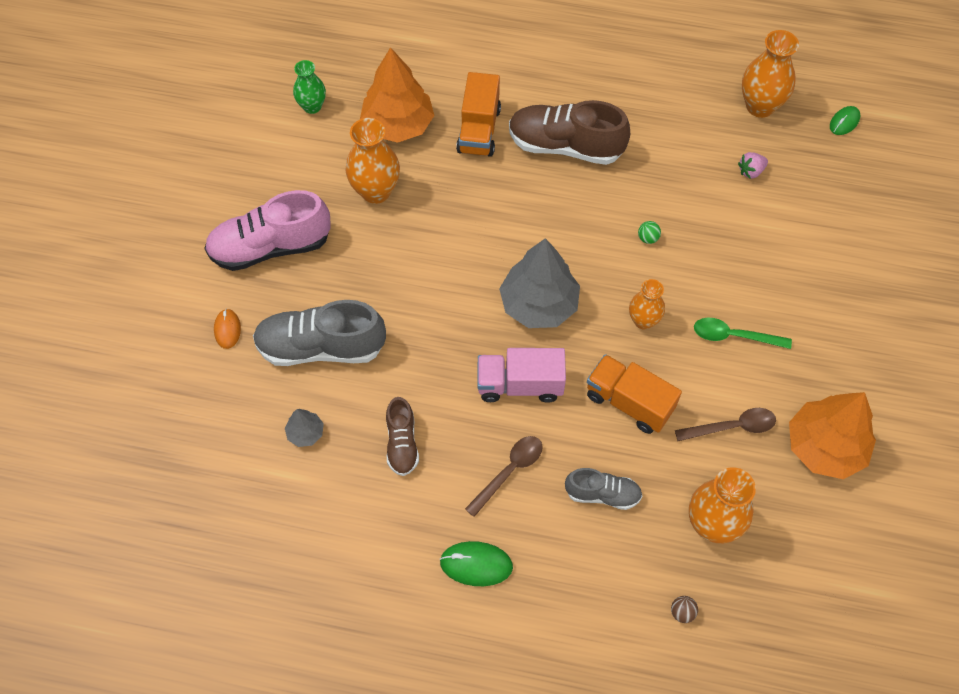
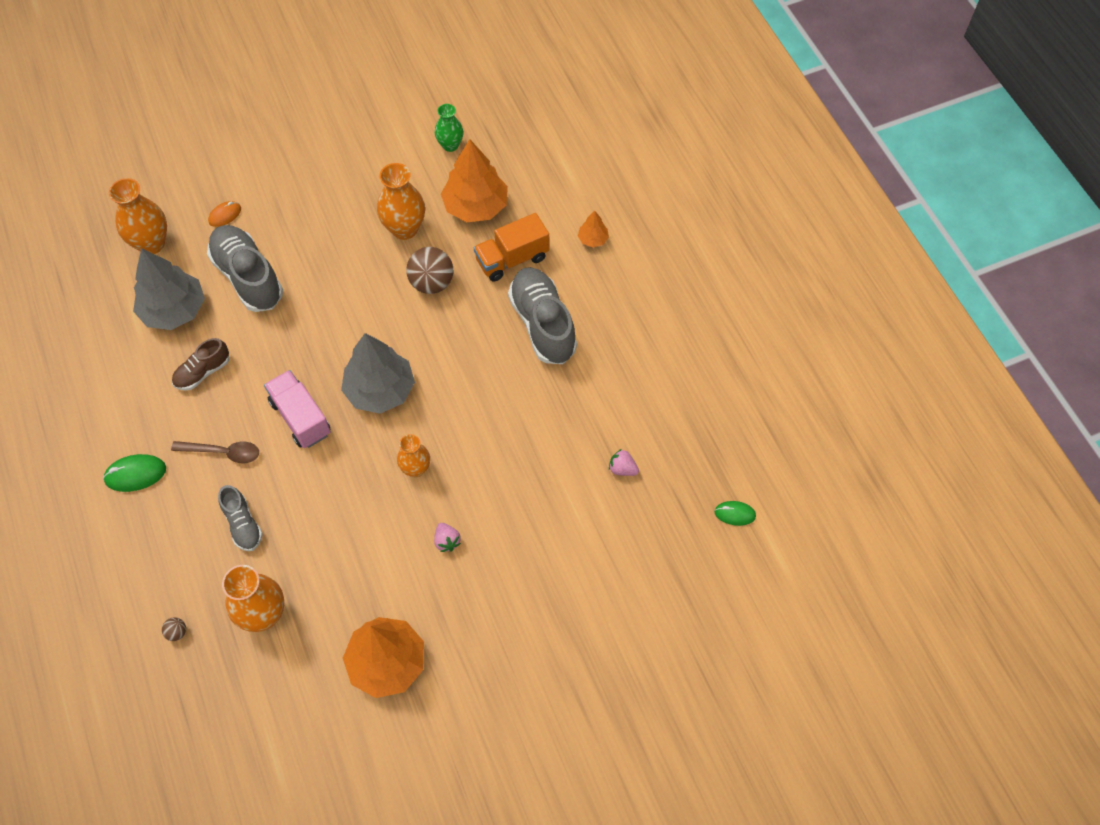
camera: 55 degrees right, 0 degrees up
(270, 247) = (309, 197): pink shoe -> none
(305, 433) = (174, 310): grey tree -> grey tree, size x2.18
(454, 203) = (432, 283): none -> brown ball
(476, 564) = (135, 474): green mouse -> green mouse turned 75 degrees counterclockwise
(506, 63) = (593, 239): none -> orange tree
(565, 146) = (542, 324): brown shoe -> grey shoe
(629, 402) = (334, 499): orange truck -> none
(648, 238) = (496, 430): green ball -> none
(732, 427) = (360, 584): brown spoon -> none
(734, 336) = (447, 541): green spoon -> pink strawberry
(760, 106) = (698, 440): orange vase -> orange vase (151, 243)

